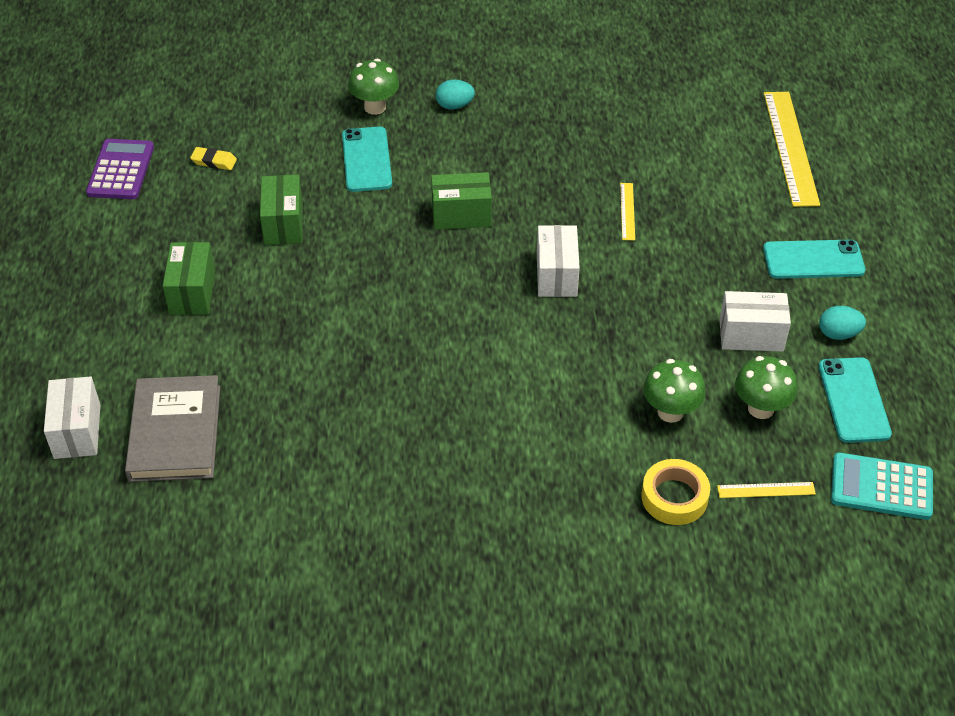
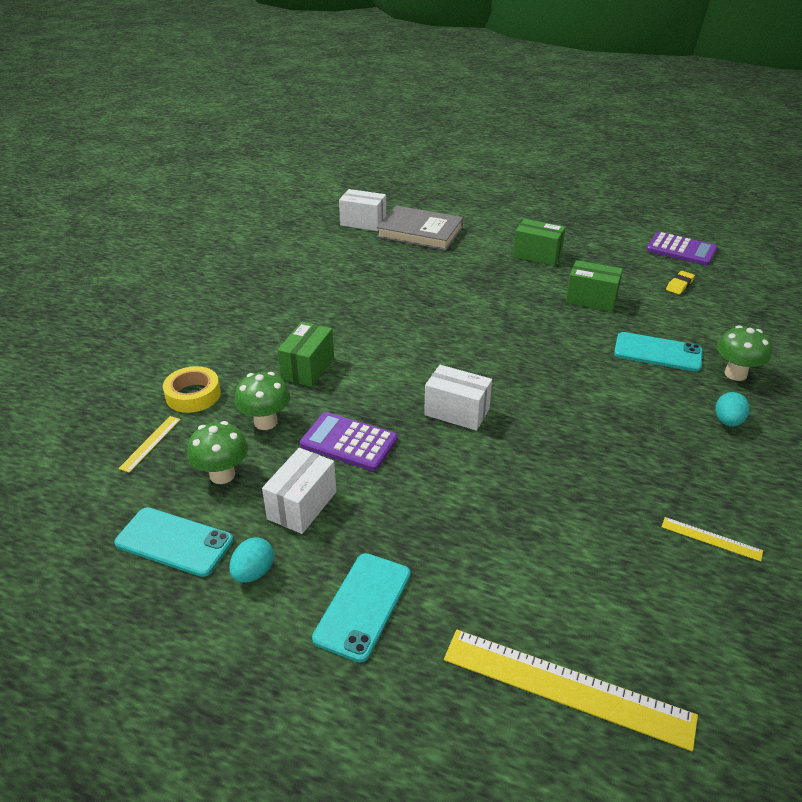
camera: 115 degrees right, 10 degrees down
(77, 431) = (444, 207): white box -> white box (363, 222)
(461, 215) = (561, 382): green box -> green box (307, 368)
(627, 211) = (517, 486): yellow ruler -> yellow ruler (711, 539)
(653, 336) = (349, 442): none -> purple calculator
(881, 487) = (81, 513): turquoise calculator -> none

